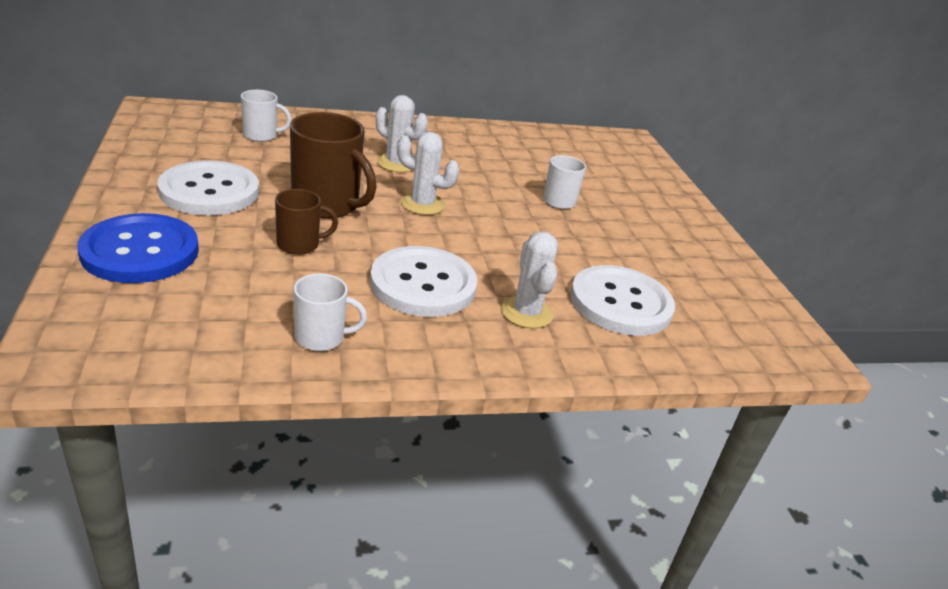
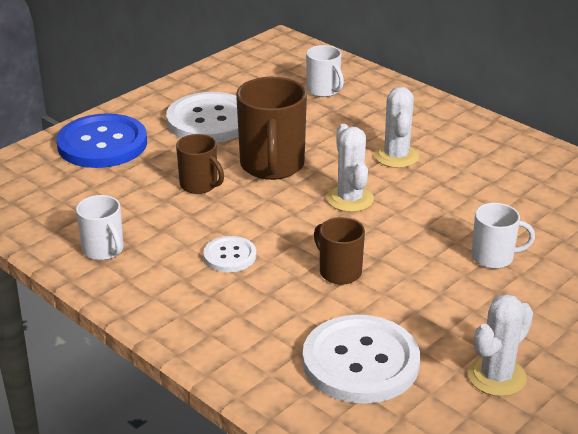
camera: 60 degrees right, 0 degrees up
(423, 284) = (230, 256): white button -> white button, size x0.51
(506, 255) = (339, 272): none -> brown mug
(526, 312) = (265, 319): white cactus -> white cactus (496, 376)

